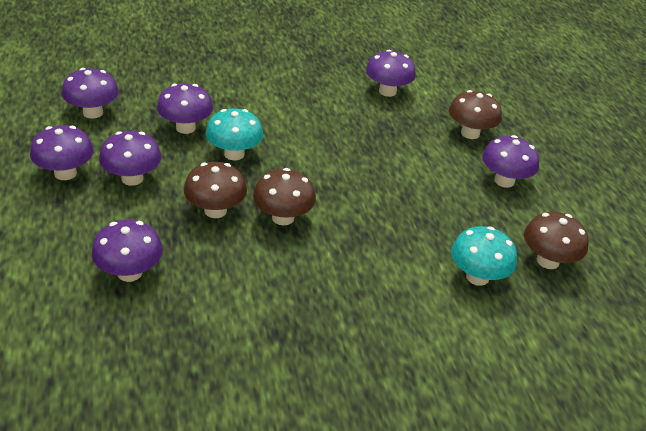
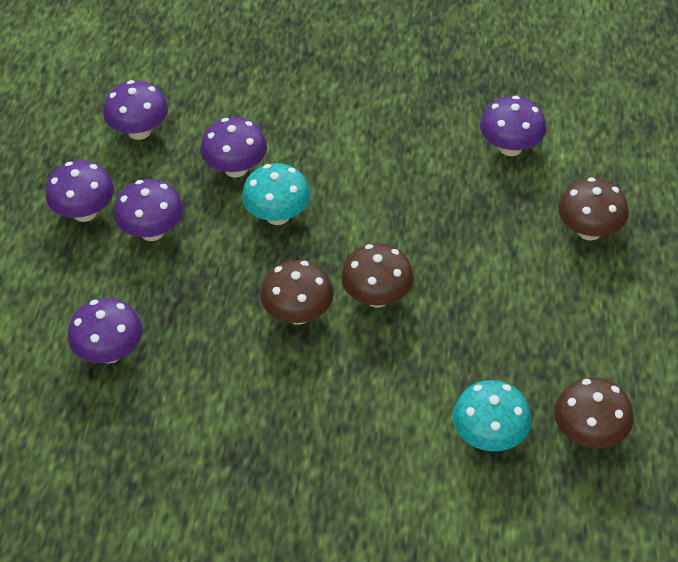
camera: 25 degrees right, 10 degrees up
(215, 210) = (227, 290): brown mushroom -> brown mushroom (377, 297)
(504, 181) = (596, 311): purple mushroom -> none

